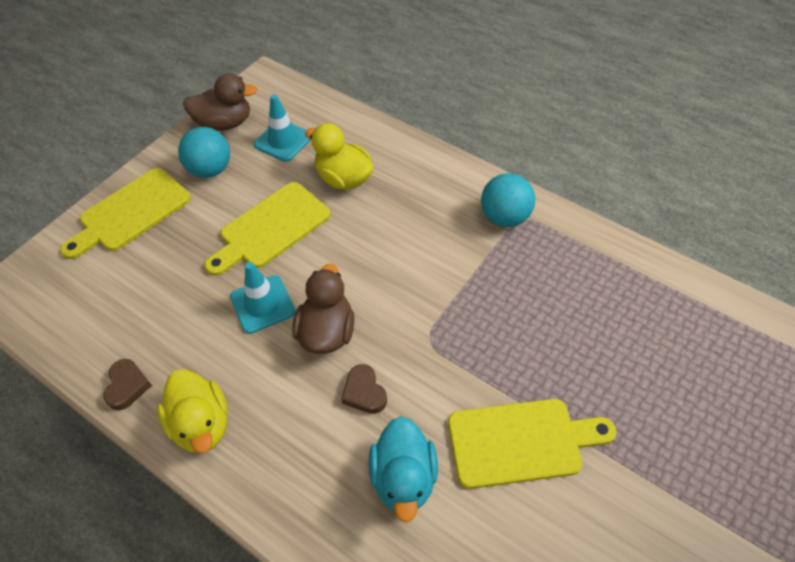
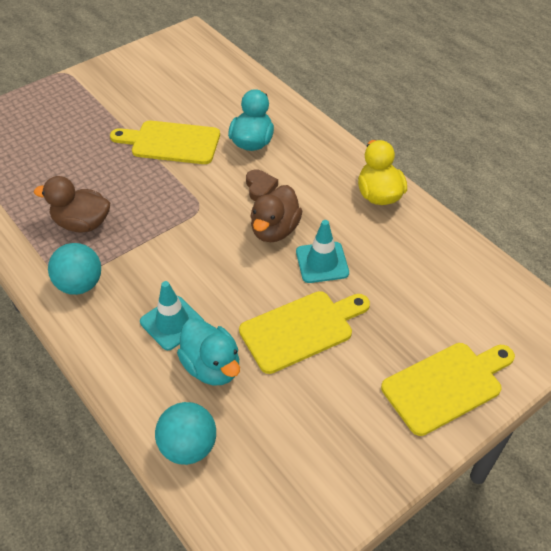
camera: 165 degrees left, 5 degrees down
(127, 386) = (434, 229): brown heart -> none
(210, 169) = (356, 420): turquoise ball -> turquoise ball (188, 447)
(224, 123) = (332, 491): brown duck -> brown duck (82, 223)
(283, 141) = (264, 439): turquoise traffic cone -> turquoise traffic cone (172, 323)
(343, 179) = (212, 367): yellow duck -> turquoise duck

